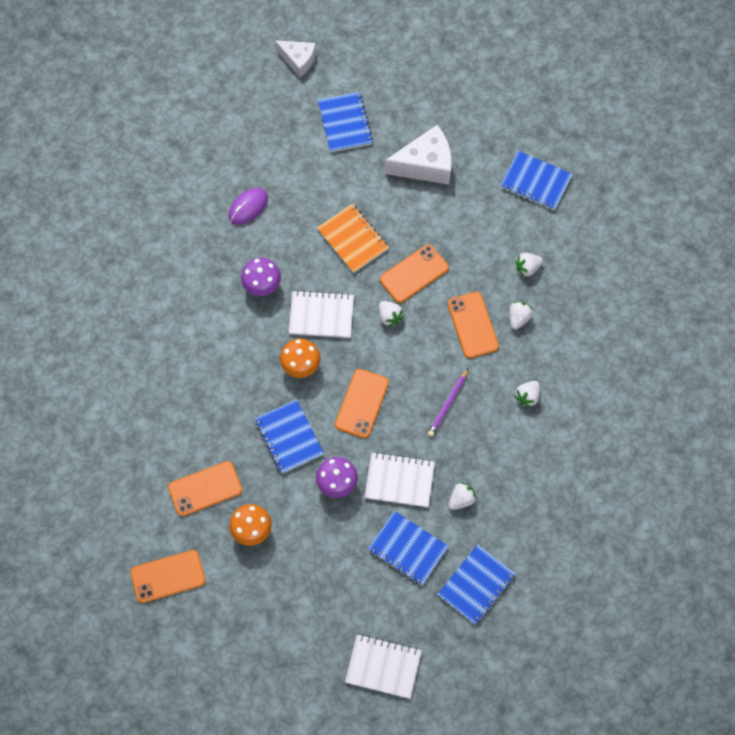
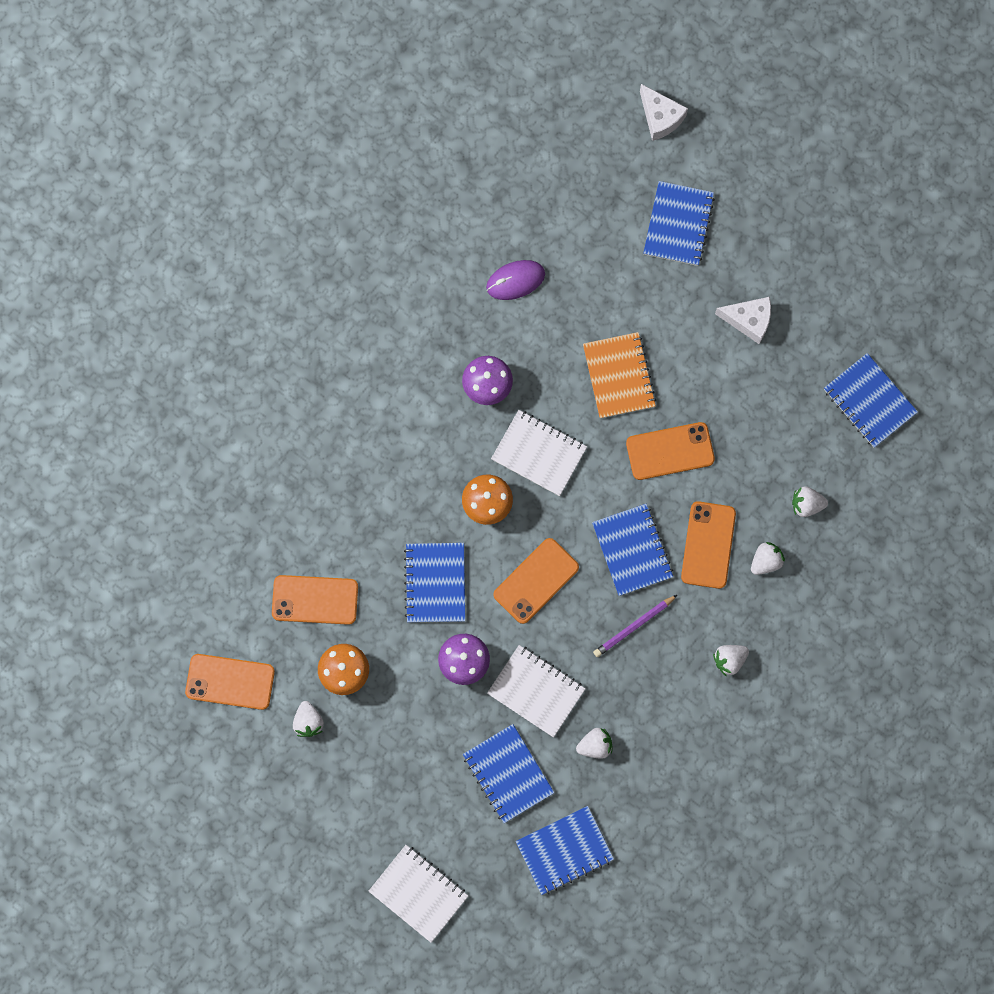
camera: 25 degrees right, 10 degrees up
(389, 317) = (617, 491): white strawberry -> white strawberry (308, 722)
(421, 352) = (632, 550): none -> blue notebook
(425, 165) = (748, 320): white cheese -> white cheese, size x0.63

